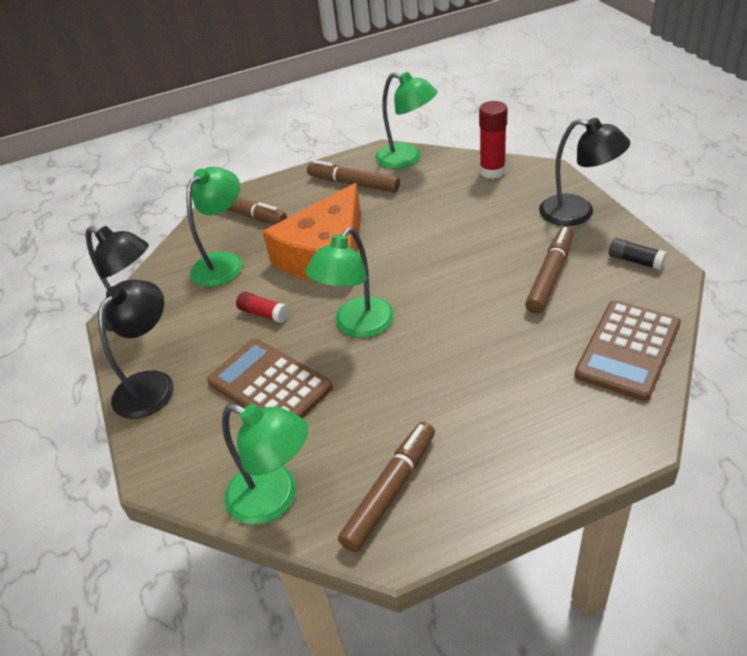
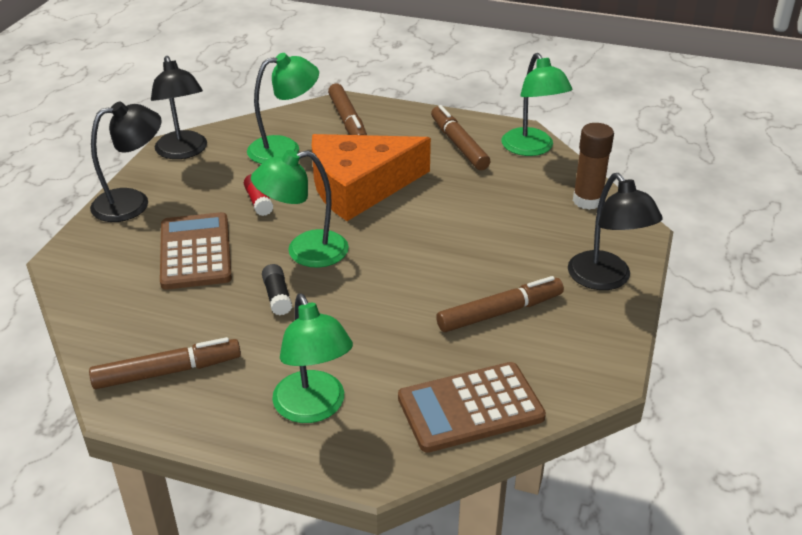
camera: 35 degrees right, 5 degrees down
(275, 499) = (100, 324): green lamp -> green lamp (314, 408)
(492, 171) = (587, 201): red glue stick -> brown glue stick
(635, 261) = (591, 349): black glue stick -> black glue stick (277, 297)

